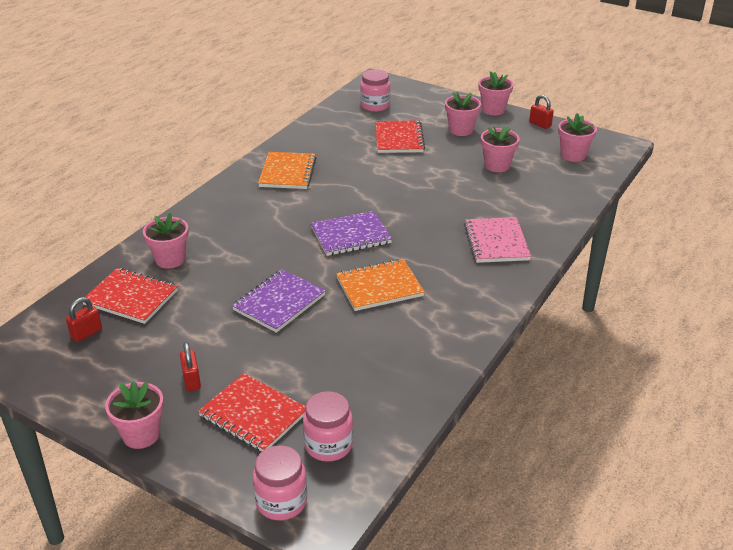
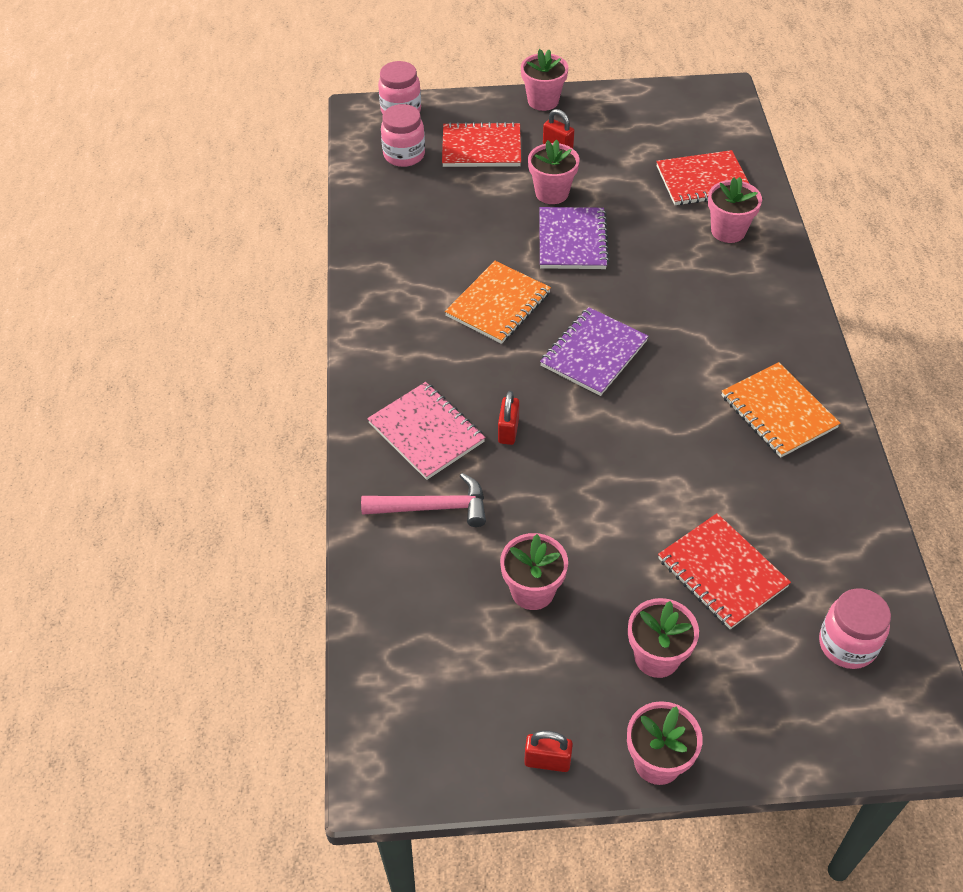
camera: 145 degrees right, 15 degrees up
(86, 333) = (689, 138): red padlock -> red padlock (508, 431)
(522, 211) = (432, 507): none -> pink hammer
(573, 155) = (439, 692): pink flower pot -> pink flower pot (552, 193)

